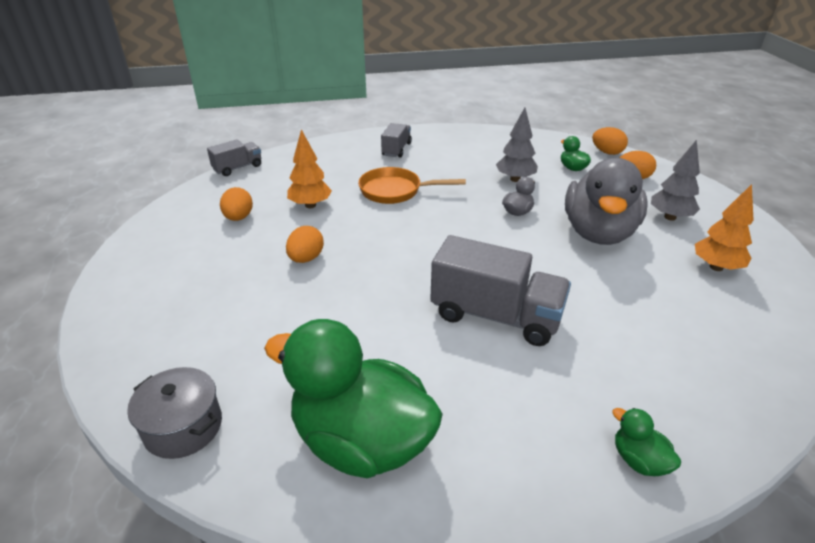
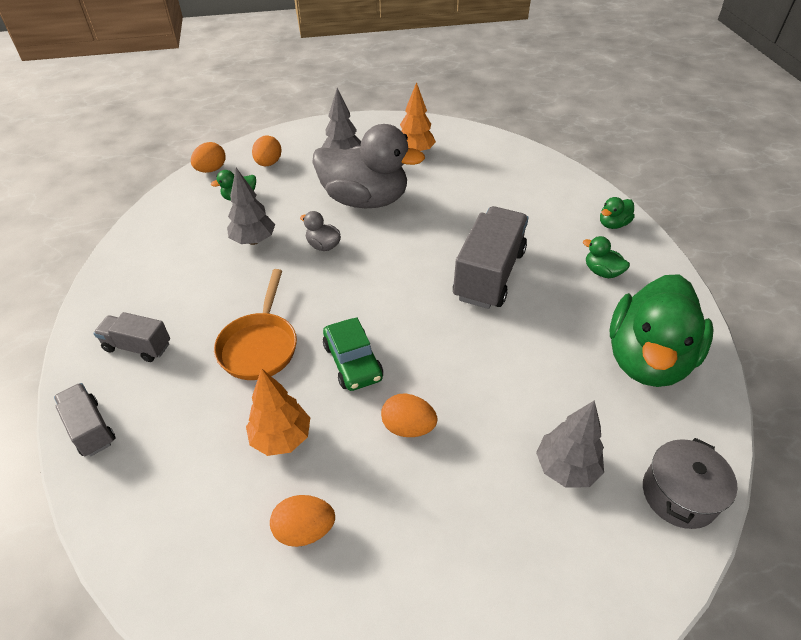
camera: 90 degrees left, 10 degrees up
(238, 168) = (129, 572): grey truck -> grey truck (90, 428)
(240, 346) = (566, 468): none -> grey tree
(376, 231) = (353, 362): none -> green car
(519, 424) = (602, 272): none -> green duck

